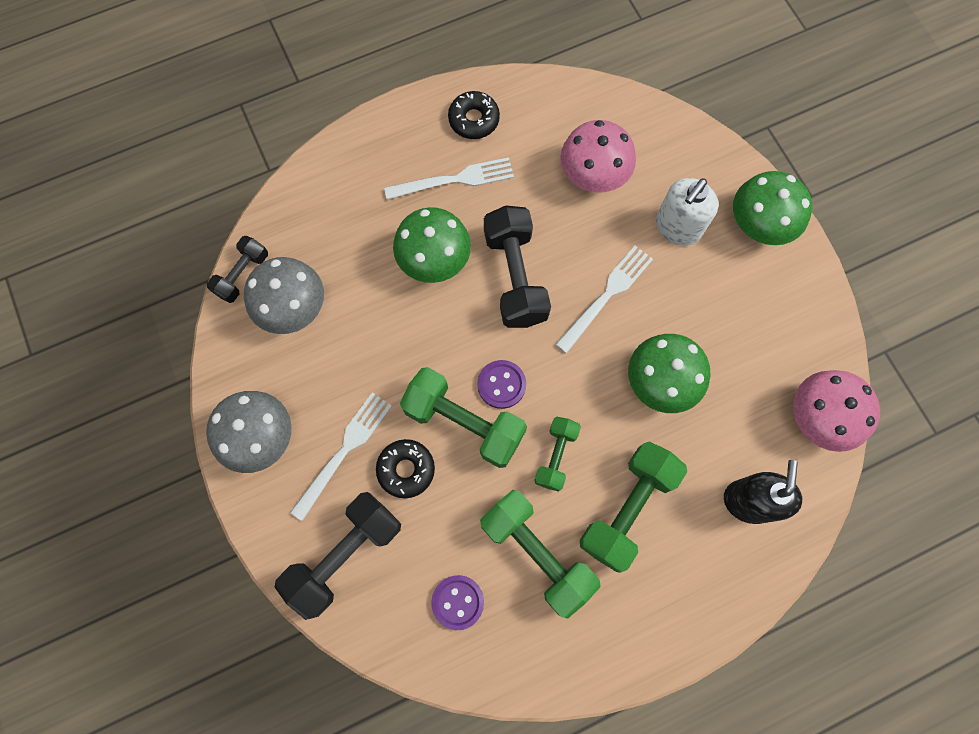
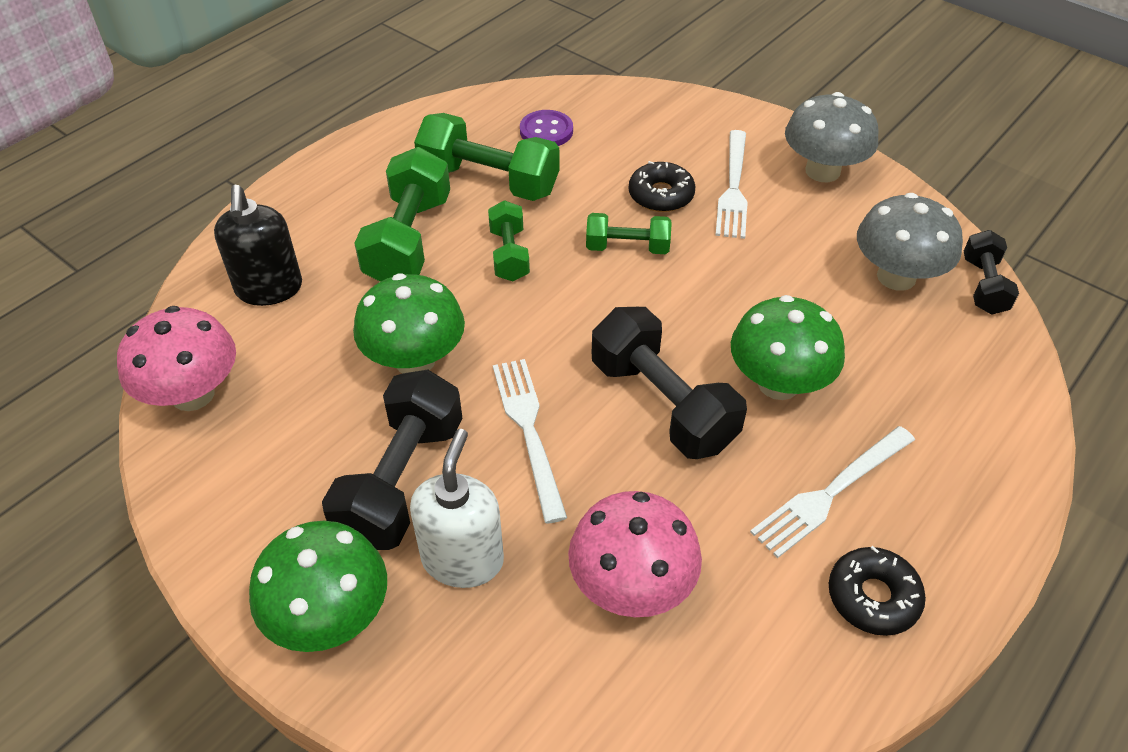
camera: 155 degrees right, 25 degrees down
(345, 555) = (672, 126): black dumbbell -> black dumbbell (401, 481)
(464, 423) = (627, 247): green dumbbell -> green dumbbell, size x0.58
(501, 385) = (608, 292): purple button -> none
(607, 295) = (528, 429): white fork -> white fork turned 150 degrees clockwise

